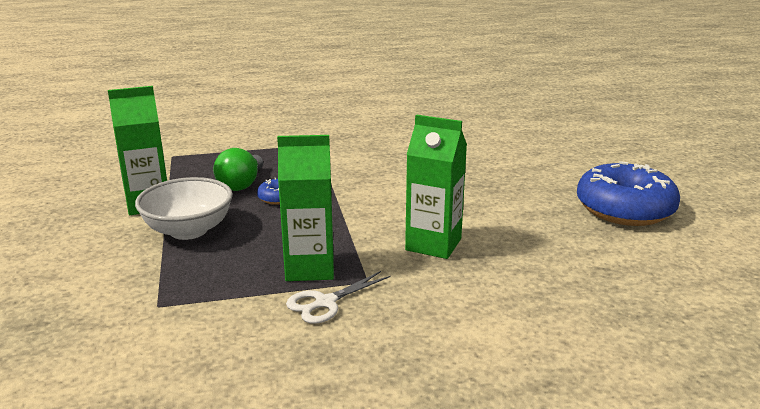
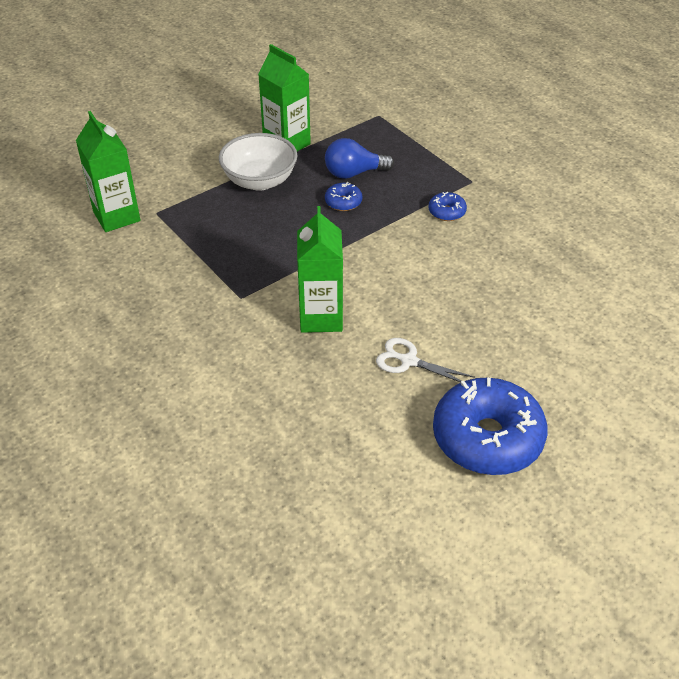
camera: 65 degrees right, 20 degrees up
(241, 184) = (354, 173): green light bulb -> blue light bulb
(310, 268) = (242, 261): green carton -> green carton (116, 216)
(325, 302) = (199, 286): white scissors -> white scissors (409, 361)
(343, 161) = (447, 212): none -> blue donut

